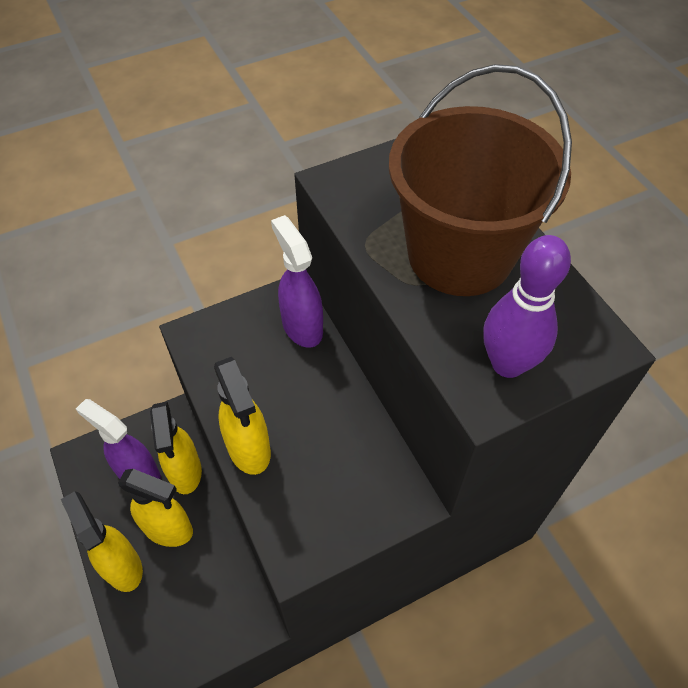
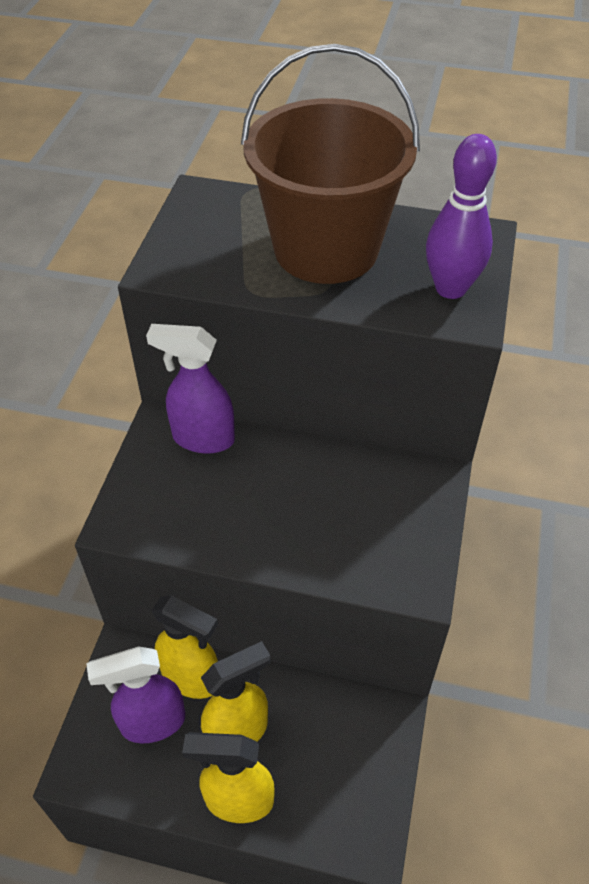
camera: 50 degrees left, 5 degrees down
(249, 449) = (287, 555): yellow spray bottle -> none

